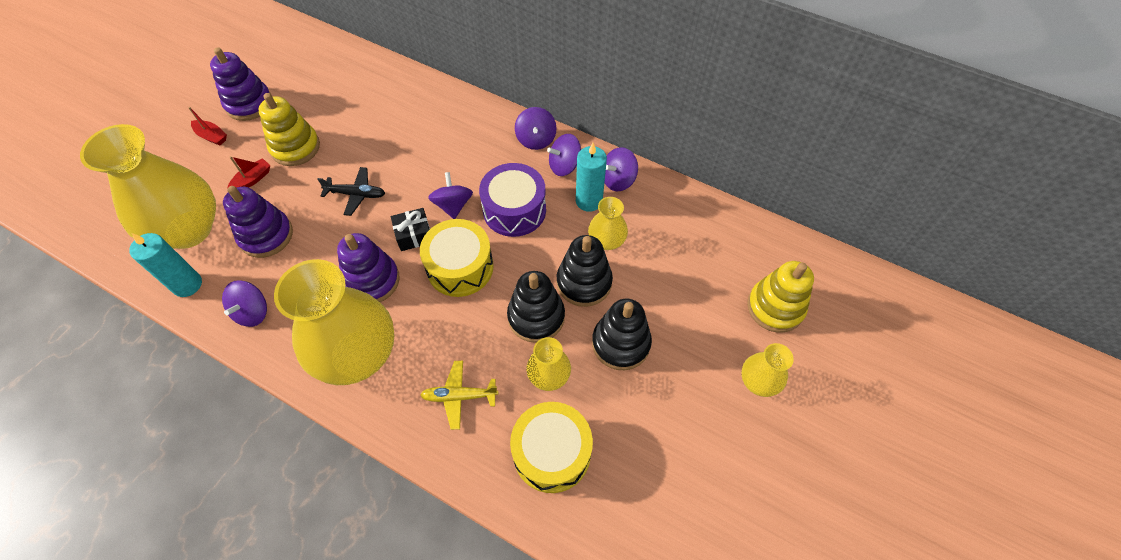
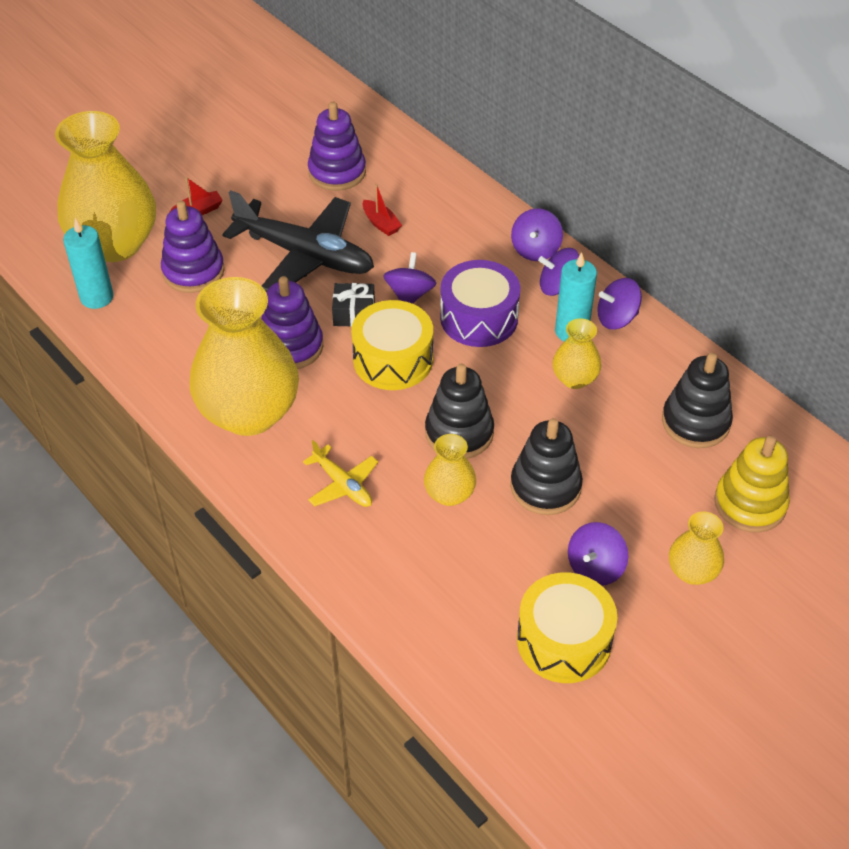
camera: 20 degrees right, 10 degrees down
(212, 136) = (169, 156): red boat -> red boat (381, 223)
(249, 104) = (220, 131): purple stacking toy -> purple stacking toy (337, 172)
(252, 312) = (155, 342): purple spinning top -> purple spinning top (595, 567)
(295, 147) = (255, 190): yellow stacking toy -> none
(356, 194) = (305, 255): black plane -> black plane, size x2.08
(459, 396) = (343, 484): yellow plane -> yellow plane turned 150 degrees counterclockwise
(552, 452) = (422, 567): yellow drum -> yellow drum (564, 640)
(584, 282) = (529, 414): black stacking toy -> black stacking toy (695, 422)

